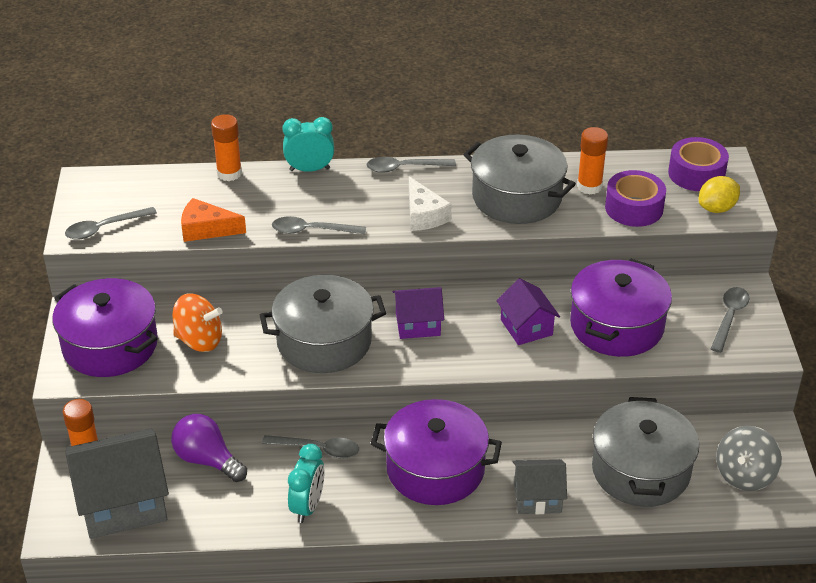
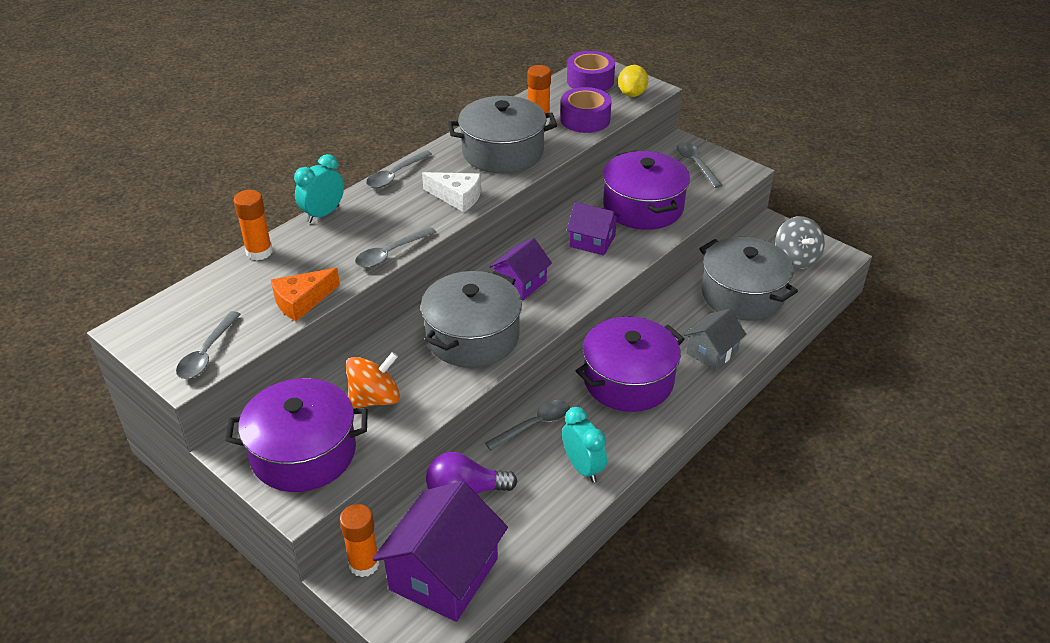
camera: 45 degrees left, 0 degrees up
(123, 503) = (444, 574): grey house -> purple house

